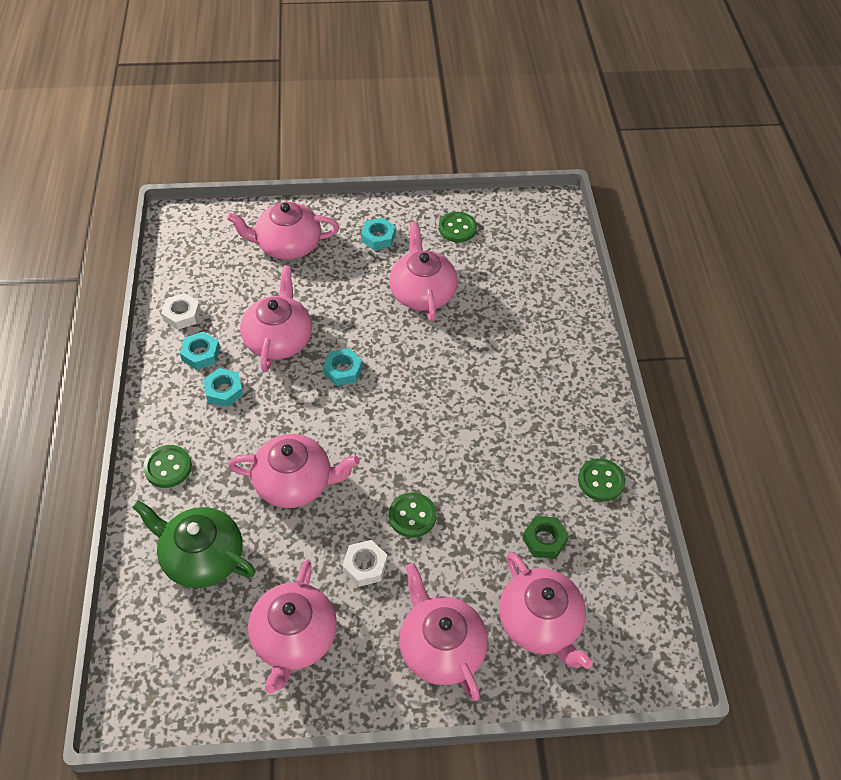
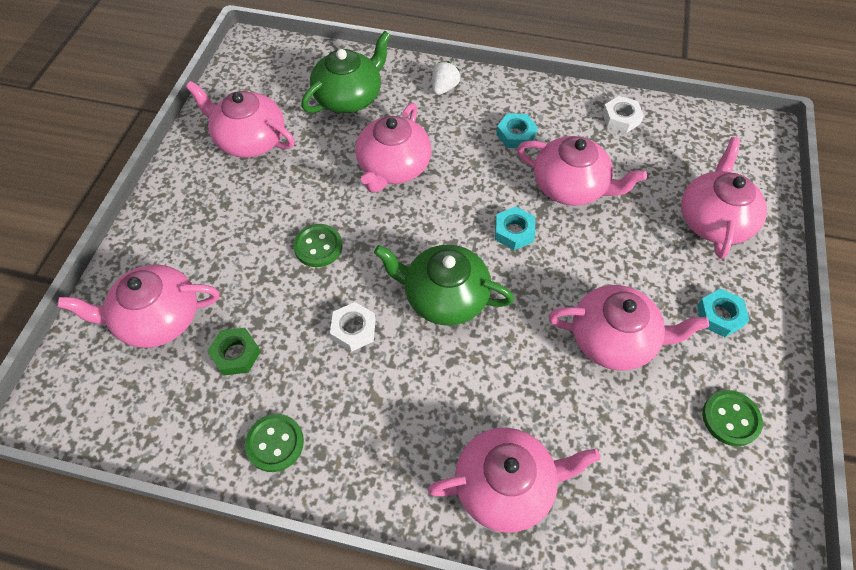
camera: 110 degrees right, 5 degrees up
(168, 467) = (444, 88): green button -> white strawberry
(201, 354) = (566, 125): turquoise nut -> none
(365, 566) = (286, 198): white nut -> white nut (353, 329)
(427, 404) = (444, 296): none -> green teapot
(440, 647) = (184, 233): pink teapot -> pink teapot (506, 485)

